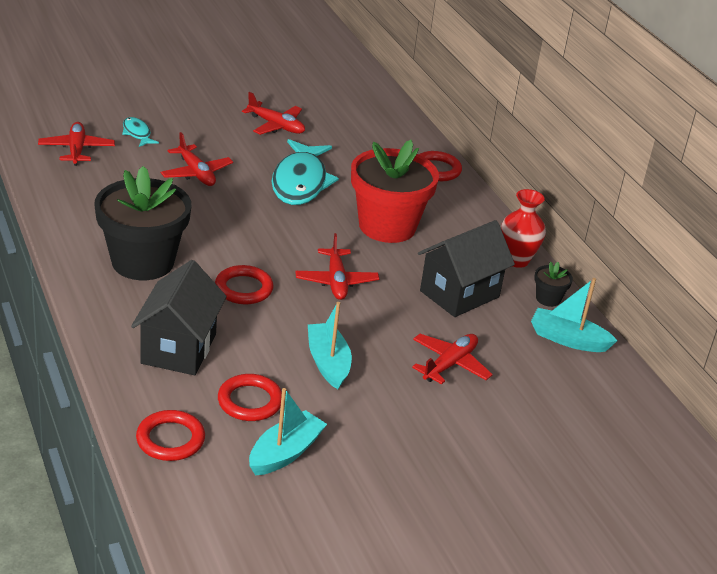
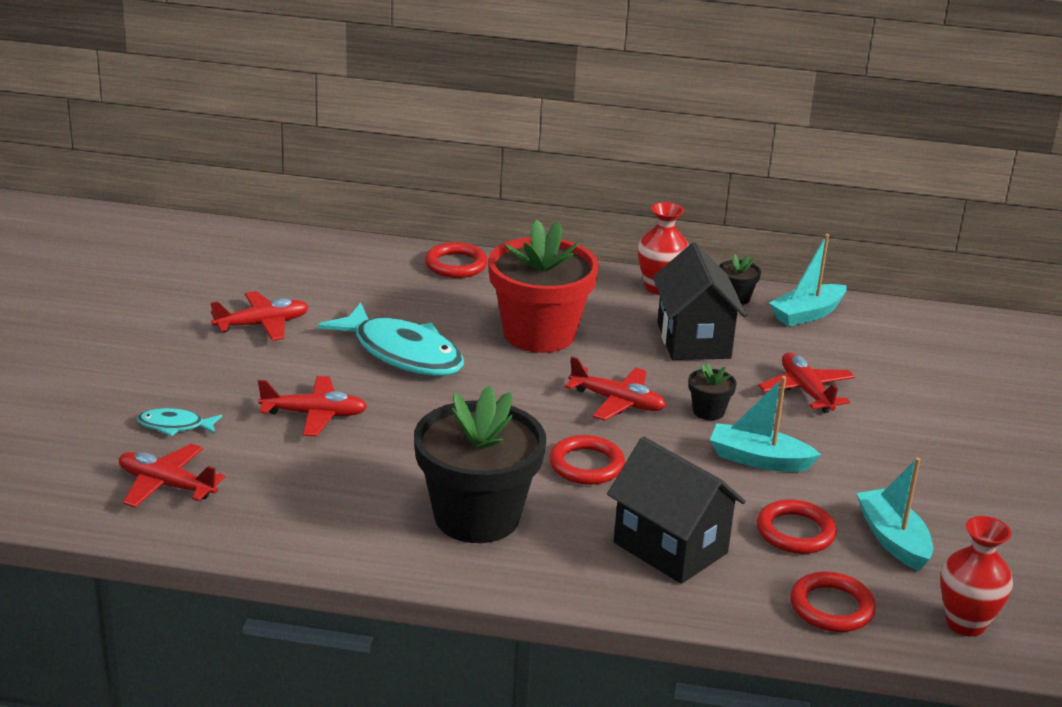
camera: 55 degrees left, 5 degrees down
(206, 514) = (965, 623): none -> red vase
(368, 324) = (708, 411): none -> black flower pot

